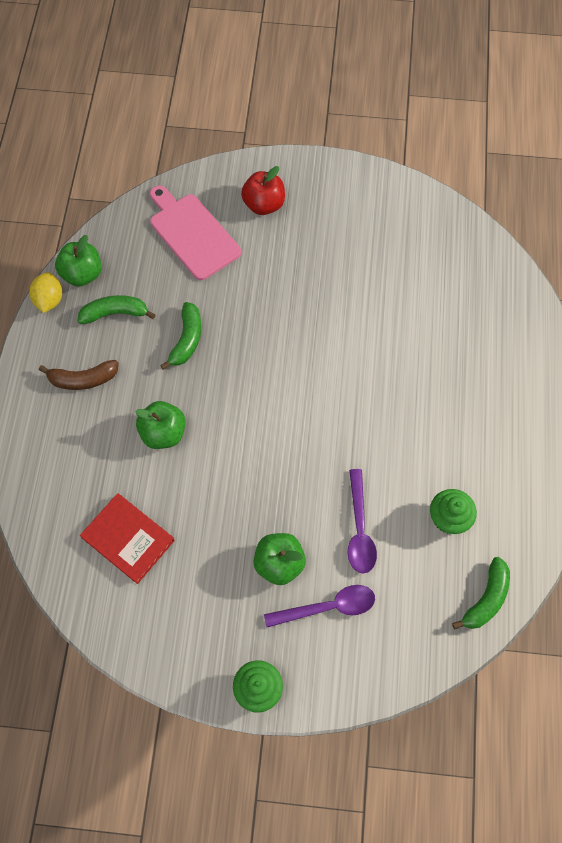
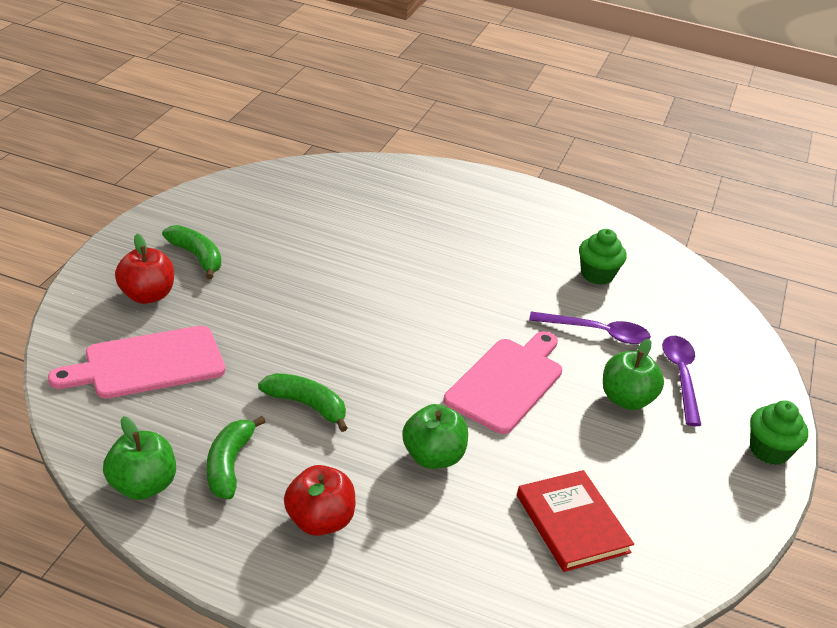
camera: 80 degrees left, 30 degrees down
(49, 300) = (164, 533): yellow lemon -> none
(83, 379) = (319, 521): brown banana -> red apple
(128, 539) = (572, 523): red book -> red book turned 75 degrees counterclockwise
(264, 468) = (507, 382): none -> pink cutting board
(486, 599) = (682, 276): green banana -> green banana (197, 257)

